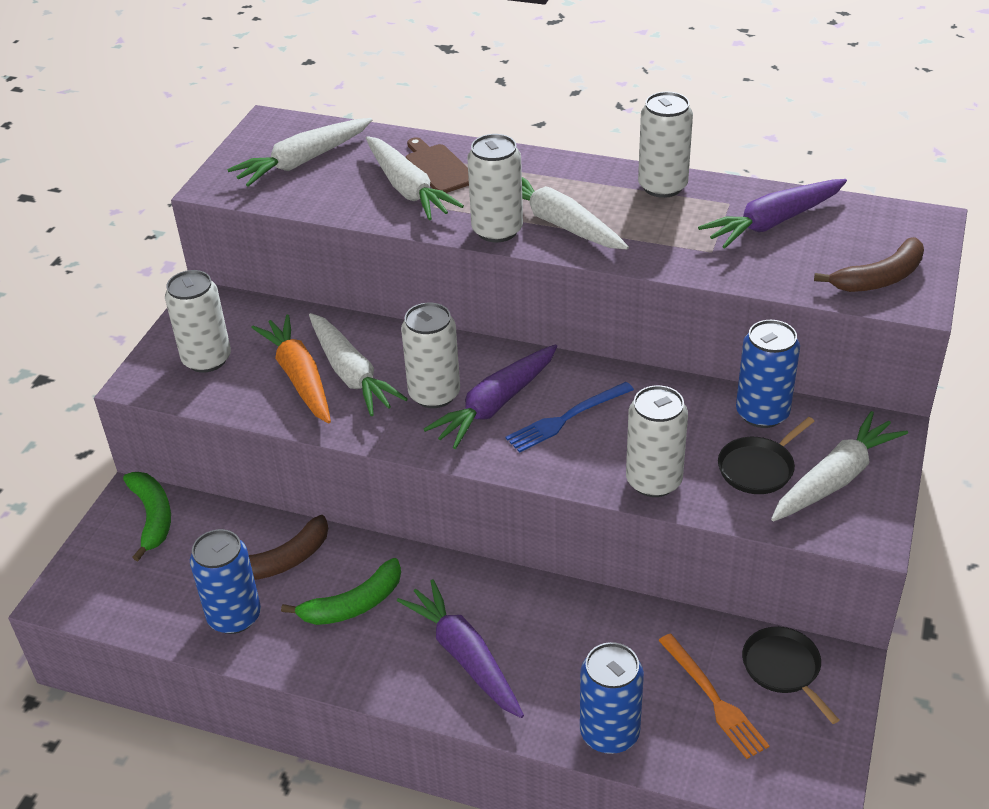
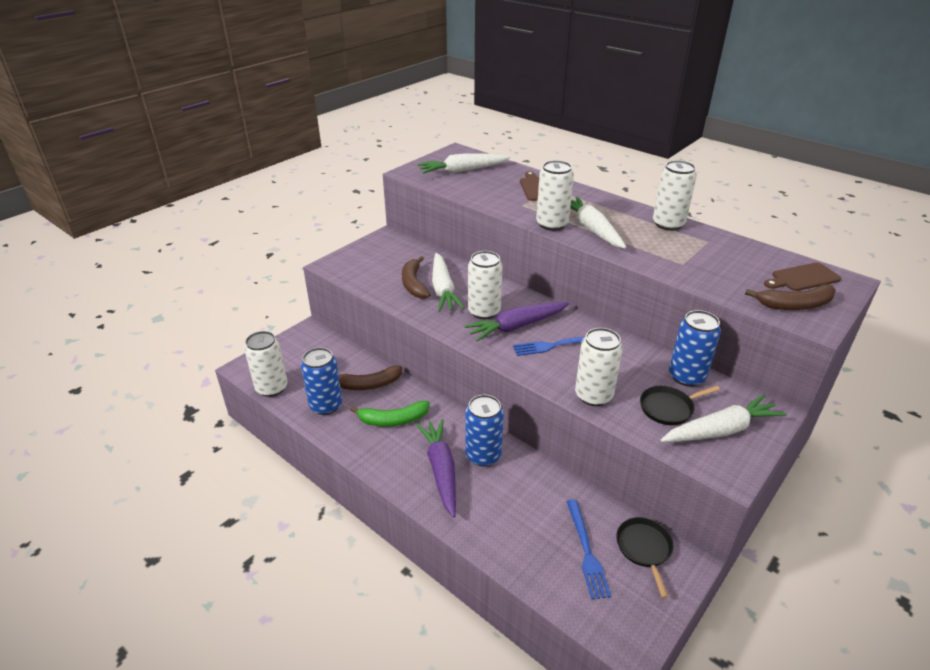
camera: 20 degrees right, 5 degrees down
(152, 517) = (315, 342): green banana -> none
(207, 359) = (371, 263): white can -> white can (271, 388)
(299, 377) = (414, 284): orange carrot -> brown banana
(408, 189) = (512, 194): white carrot -> none
(609, 733) = (507, 548): blue can -> blue can (483, 455)
(713, 699) = (586, 551): orange fork -> blue fork
(773, 222) = (733, 258): purple carrot -> none
(873, 232) = (802, 278): none -> brown cutting board

